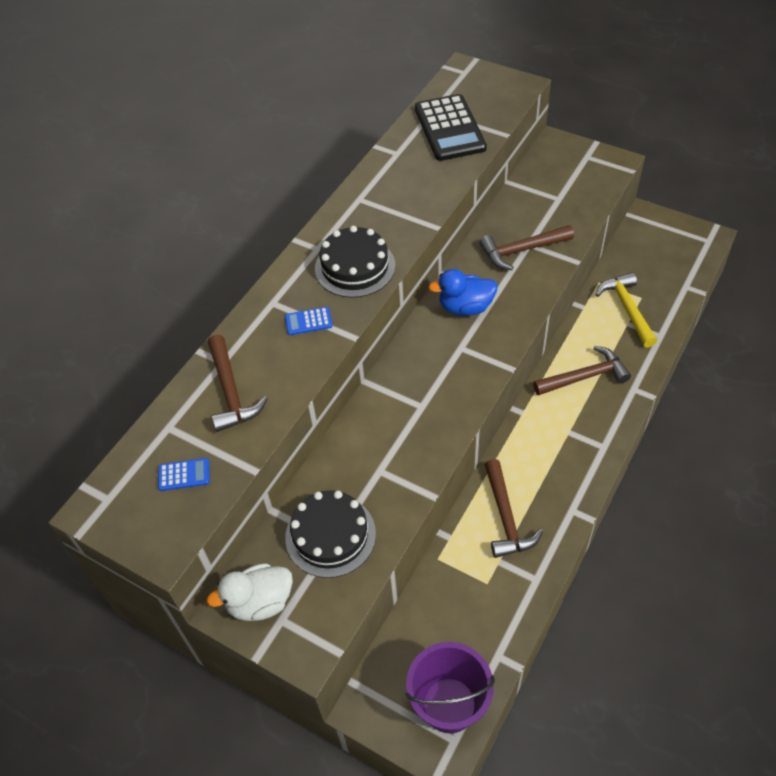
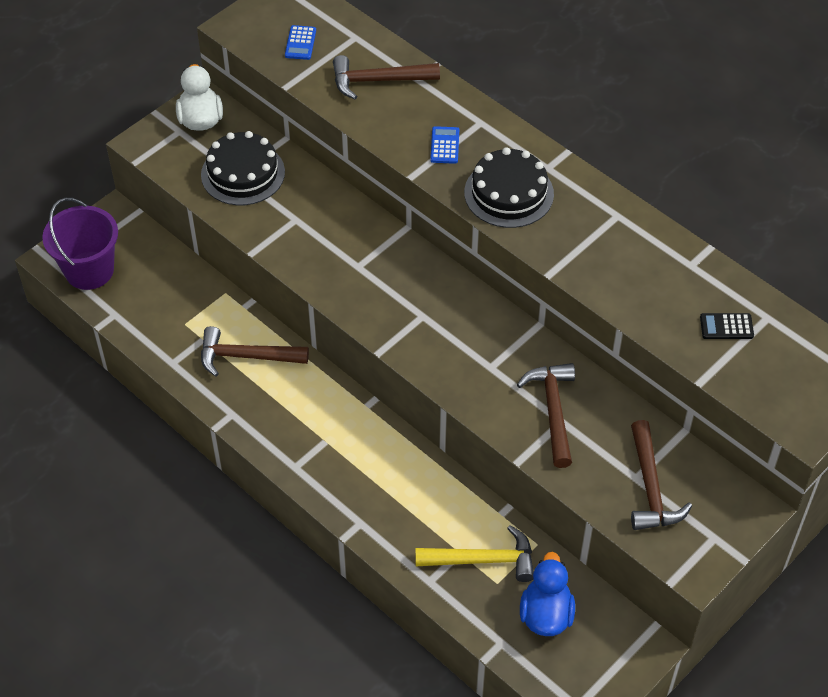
camera: 100 degrees right, 0 degrees up
(449, 128) = (726, 326): black calculator -> black calculator, size x0.43
(465, 307) = (479, 333): blue duck -> blue duck (546, 614)
(584, 377) = (394, 480): brown hammer -> brown hammer (650, 487)

